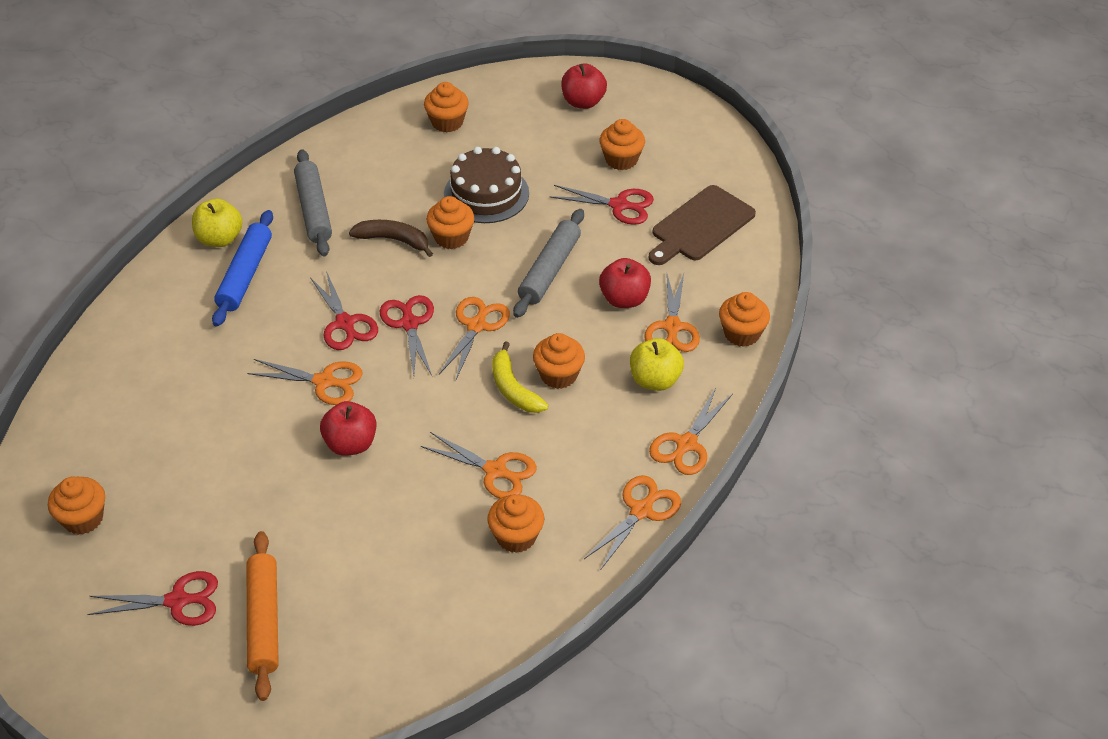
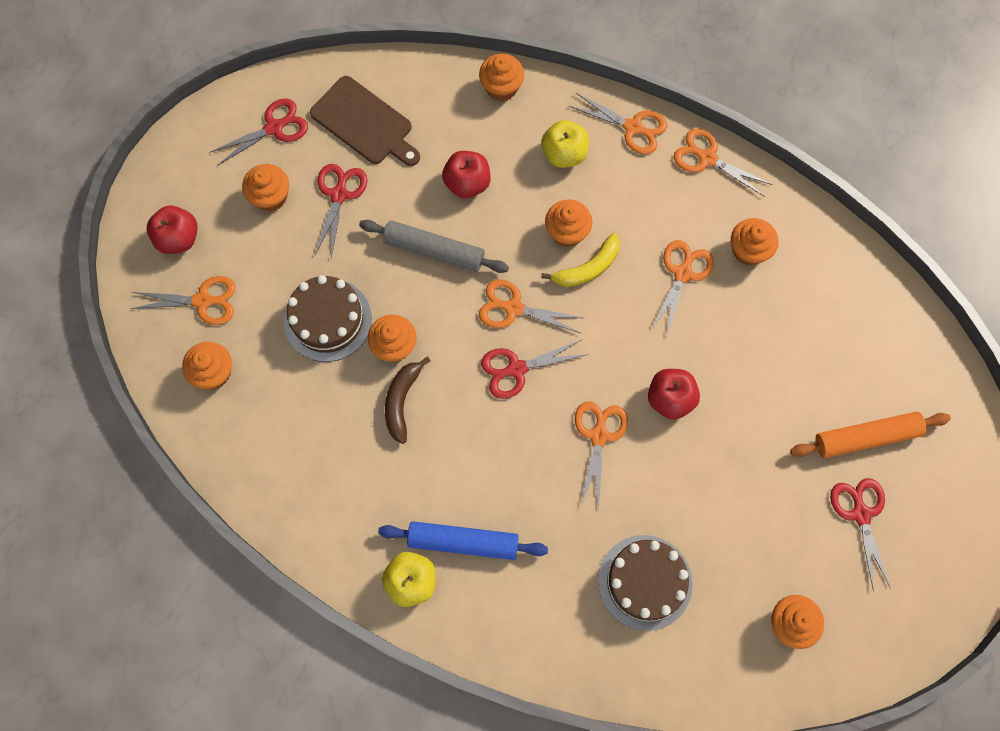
camera: 95 degrees left, 25 degrees up
(164, 404) = (645, 582): none -> brown cake
(313, 210) = (361, 490): grey rolling pin -> none
(345, 324) = (522, 429): red scissors -> red scissors (274, 128)
(672, 327) = (499, 142): orange scissors -> orange scissors (203, 301)

